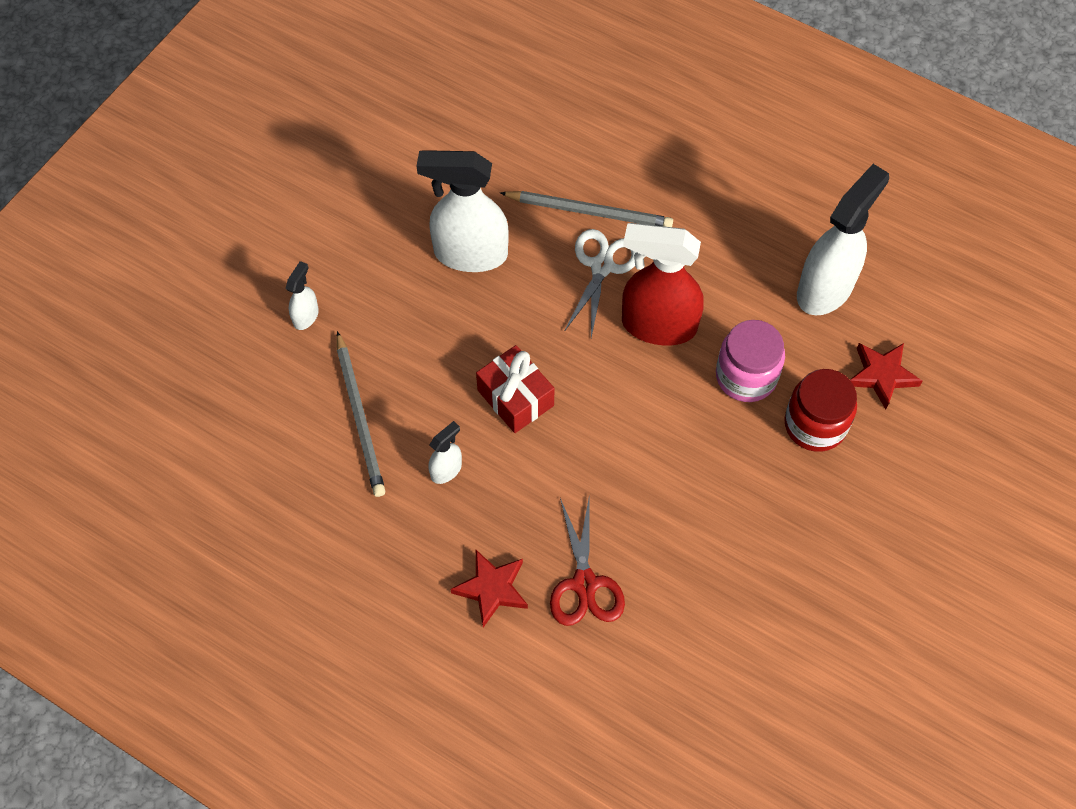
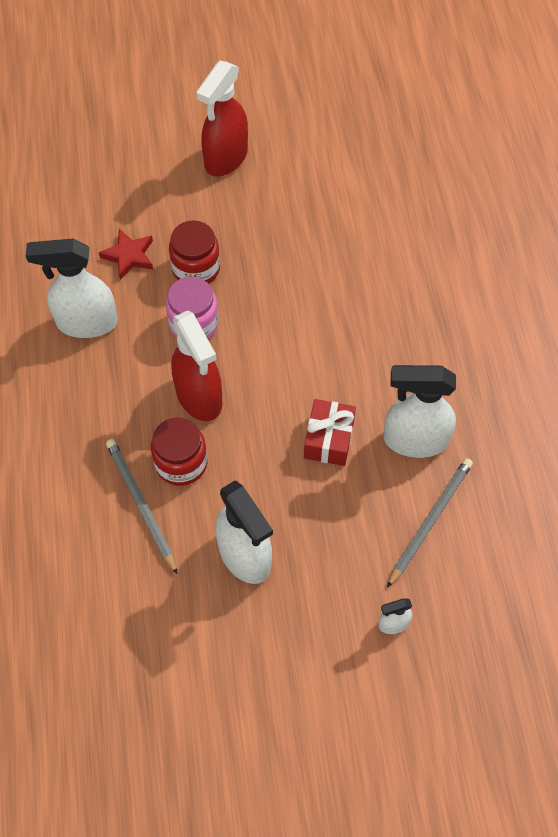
camera: 130 degrees left, 0 degrees up
(446, 470) = (414, 440): white spray bottle -> white spray bottle, size x2.18
(492, 589) = (460, 358): red star -> none
(585, 584) = (410, 314): red scissors -> none
(602, 266) = (181, 463): white scissors -> red jar
(953, 562) = (225, 158): none -> red spray bottle

